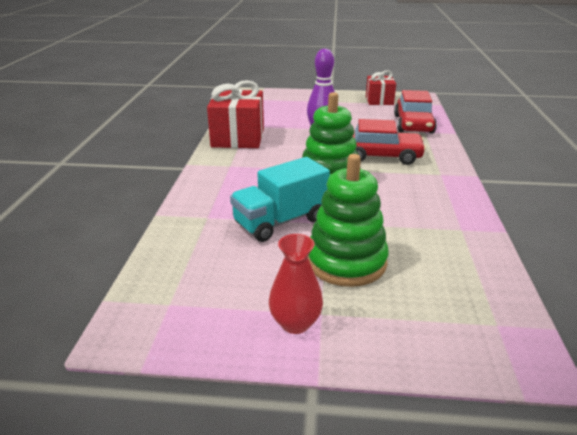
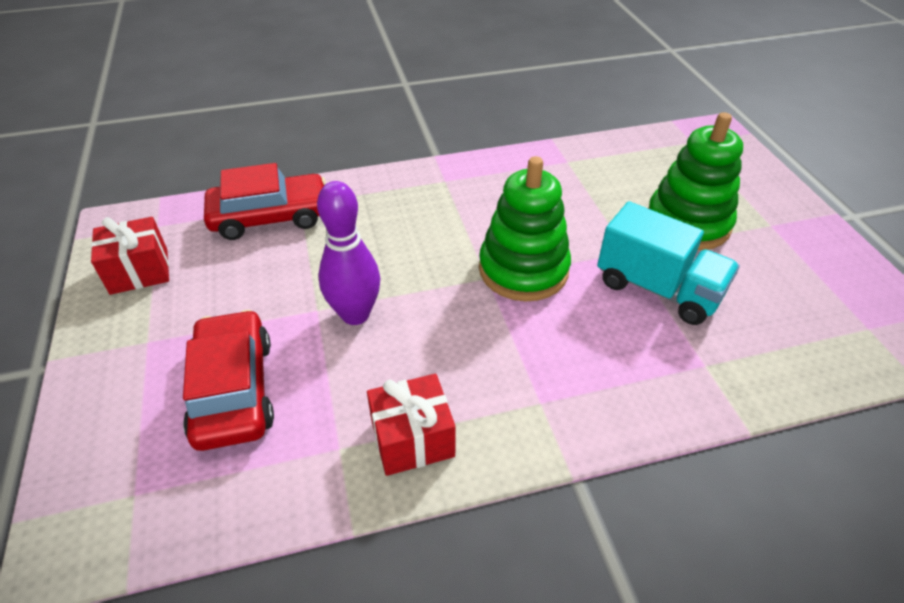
camera: 110 degrees left, 15 degrees up
(238, 137) = (412, 439): red gift -> red gift, size x0.62
(295, 323) = (798, 236): red vase -> none
(381, 155) = (412, 234): red car -> red car (233, 390)

